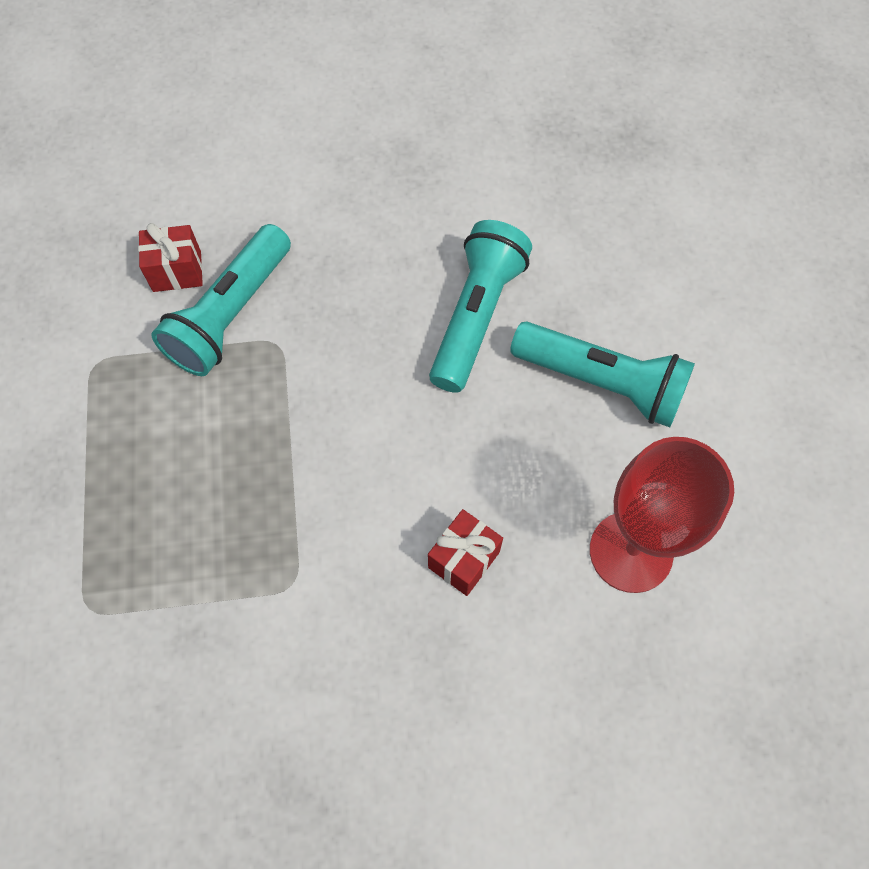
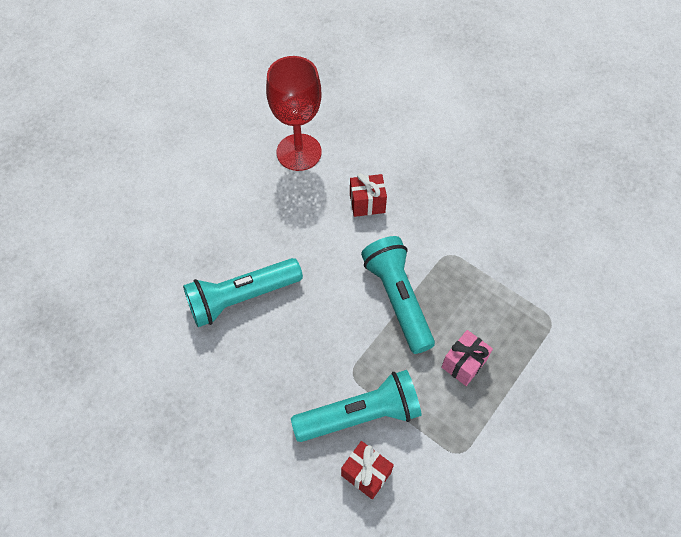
camera: 135 degrees left, 5 degrees down
(161, 458) = (464, 363): none -> pink gift
(602, 383) = (227, 218): turquoise flashlight -> turquoise flashlight (398, 299)

